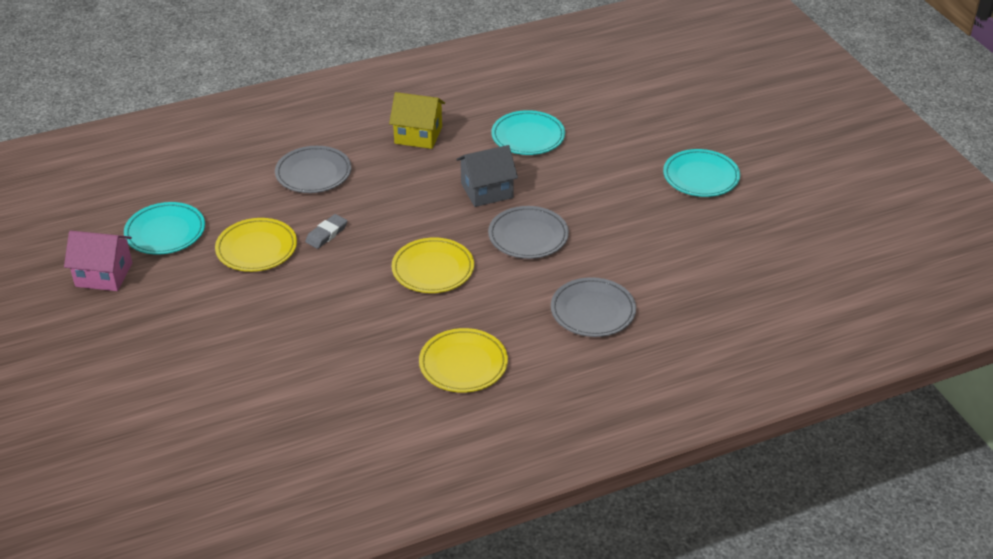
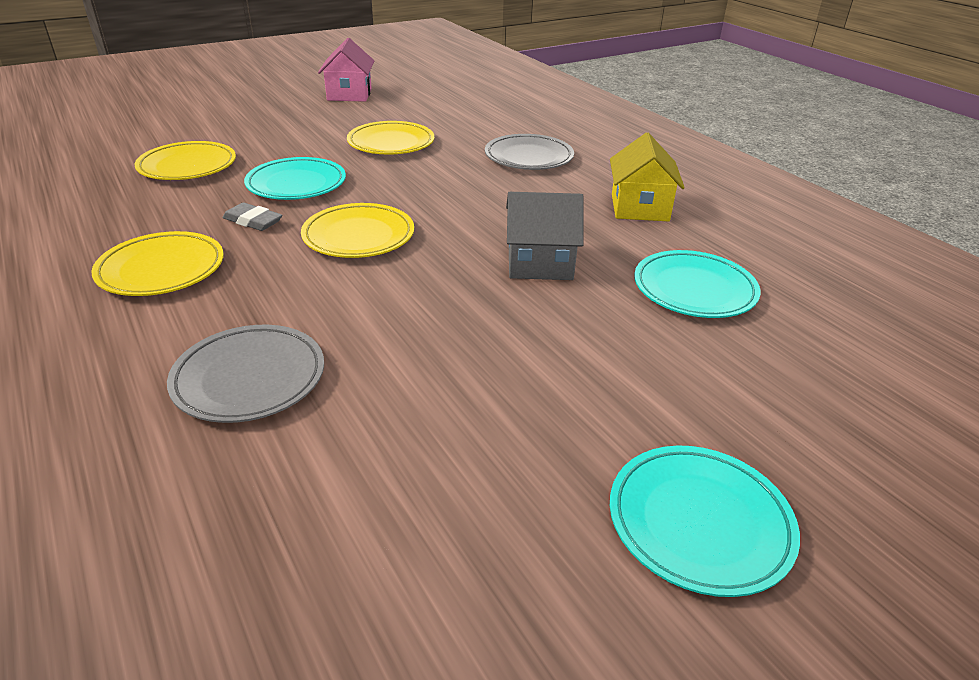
camera: 80 degrees right, 5 degrees down
(165, 232) = (411, 108): turquoise plate -> turquoise plate (296, 184)
(273, 375) = (187, 166): none -> yellow plate
(326, 234) = (421, 172): grey eraser -> grey eraser (253, 221)
(487, 191) = (540, 263): grey house -> grey house turned 60 degrees counterclockwise
(528, 236) = (440, 304): grey plate -> none

